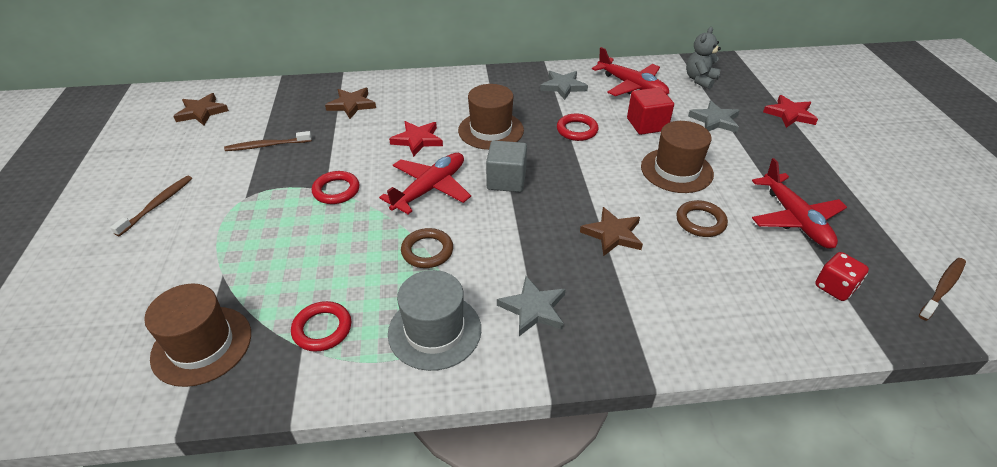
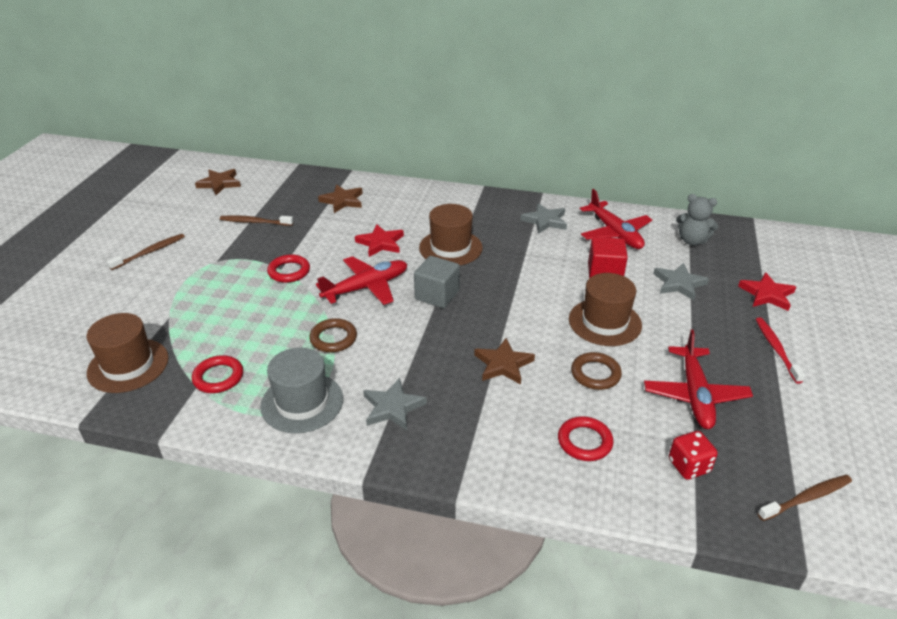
camera: 20 degrees right, 5 degrees down
(577, 130) = (531, 264): red ring -> red ring (584, 441)
(700, 80) = (692, 241): grey teddy bear -> grey teddy bear turned 120 degrees counterclockwise
(829, 160) = (776, 349): none -> red toothbrush

